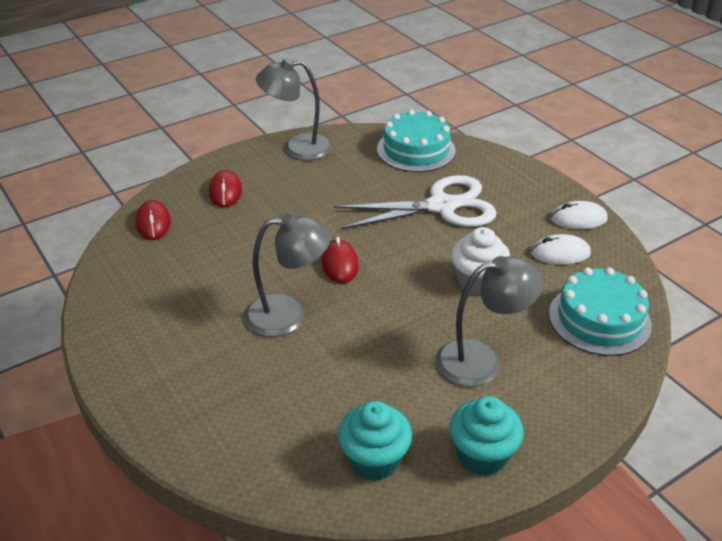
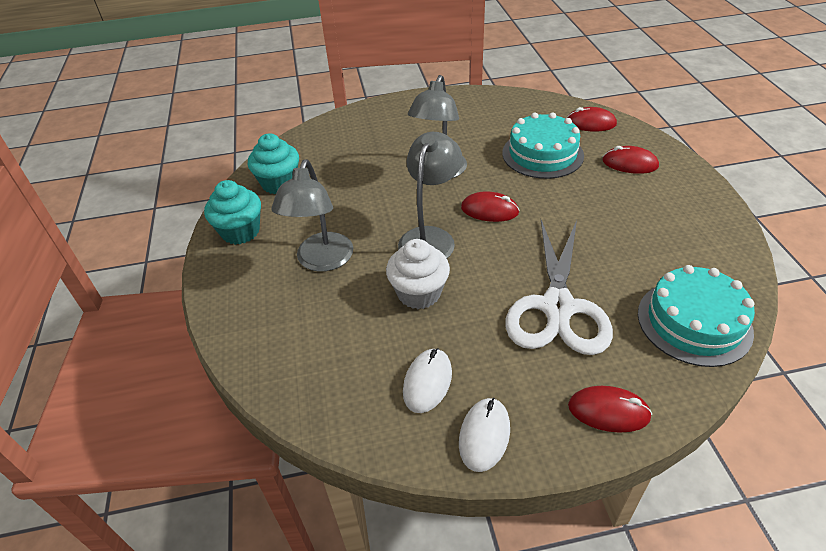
camera: 115 degrees right, 5 degrees up
(297, 148) = (710, 221): grey lamp -> grey lamp (430, 237)
(518, 175) = (608, 411): none -> red mouse
(599, 319) = (312, 367): turquoise cake -> turquoise cake (542, 154)

